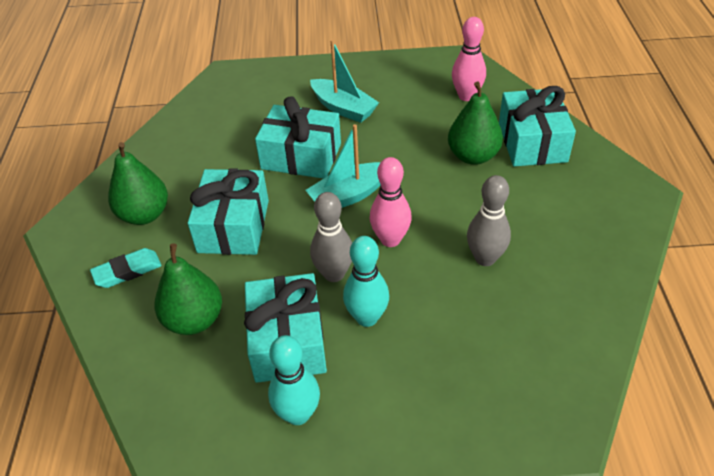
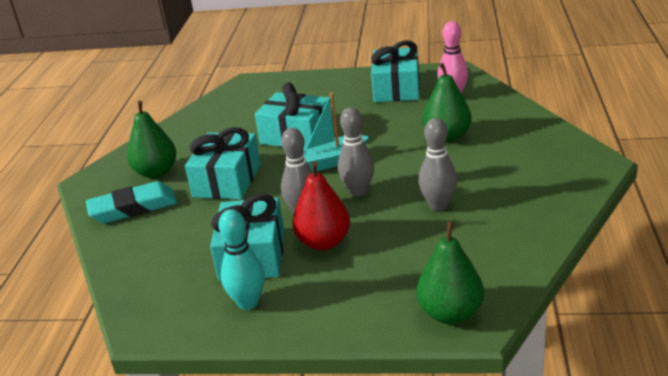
camera: 10 degrees right, 15 degrees down
(127, 271) = (133, 208): turquoise eraser -> turquoise eraser, size x1.54
(194, 320) = (179, 240): green pear -> green pear (450, 313)
(343, 108) = (341, 104): turquoise boat -> none
(367, 317) = (323, 242): turquoise bowling pin -> red pear
(390, 239) = (358, 191): pink bowling pin -> grey bowling pin
(532, 142) = (504, 127): turquoise gift -> turquoise gift (396, 88)

